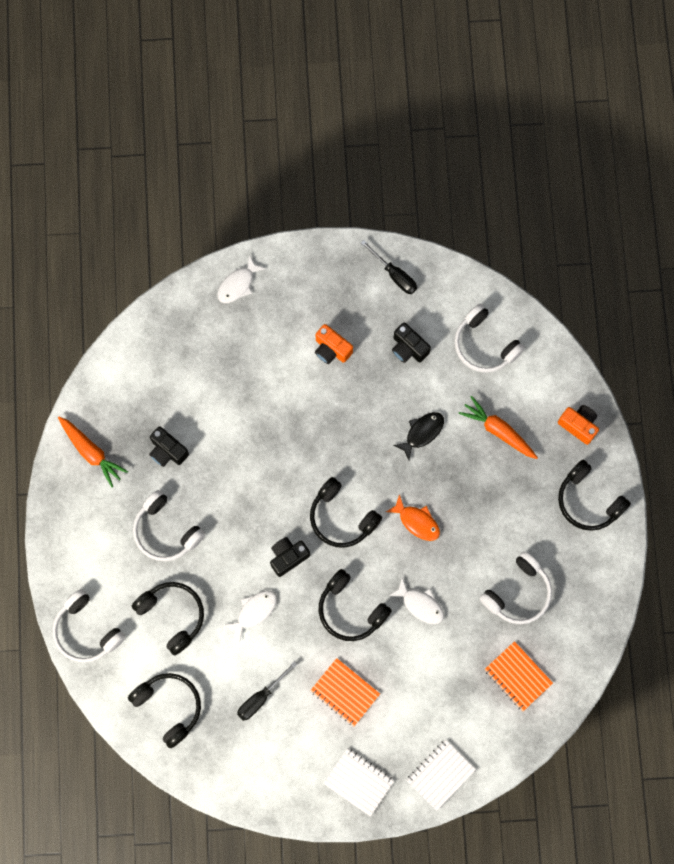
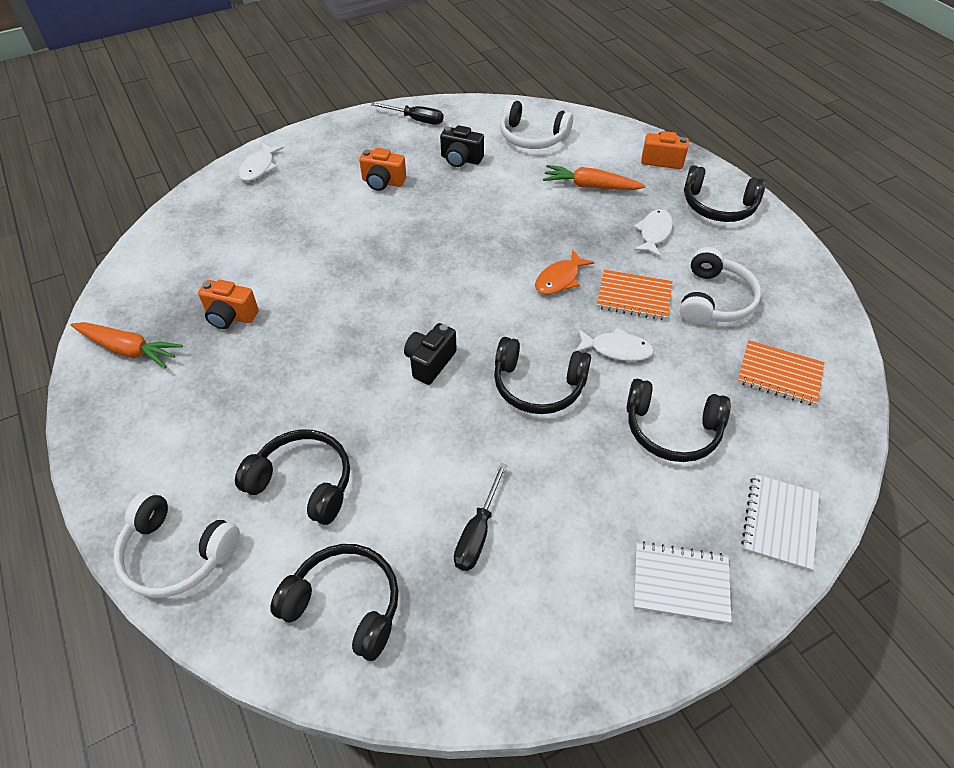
camera: 25 degrees left, 25 degrees down
(166, 531) = (258, 393): white headphones -> none
(168, 451) = (230, 316): black camera -> orange camera
(254, 611) = (416, 434): white fish -> white fish (654, 233)
(341, 517) = (473, 304): black headphones -> black headphones (671, 429)
(345, 692) = (588, 477): orange notebook -> orange notebook (634, 296)
(417, 521) = (559, 279): orange fish -> orange fish turned 120 degrees clockwise
(422, 432) = (515, 211): black fish -> none

